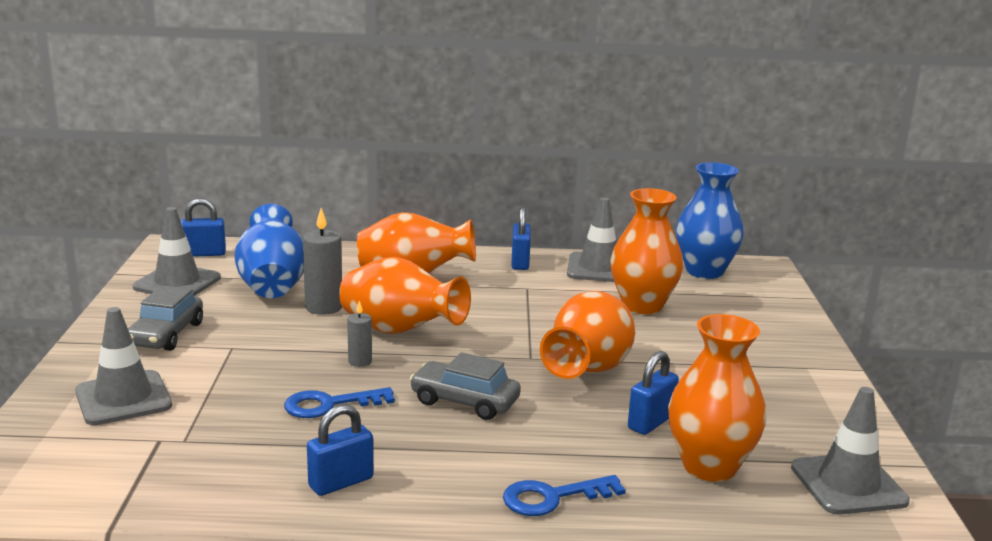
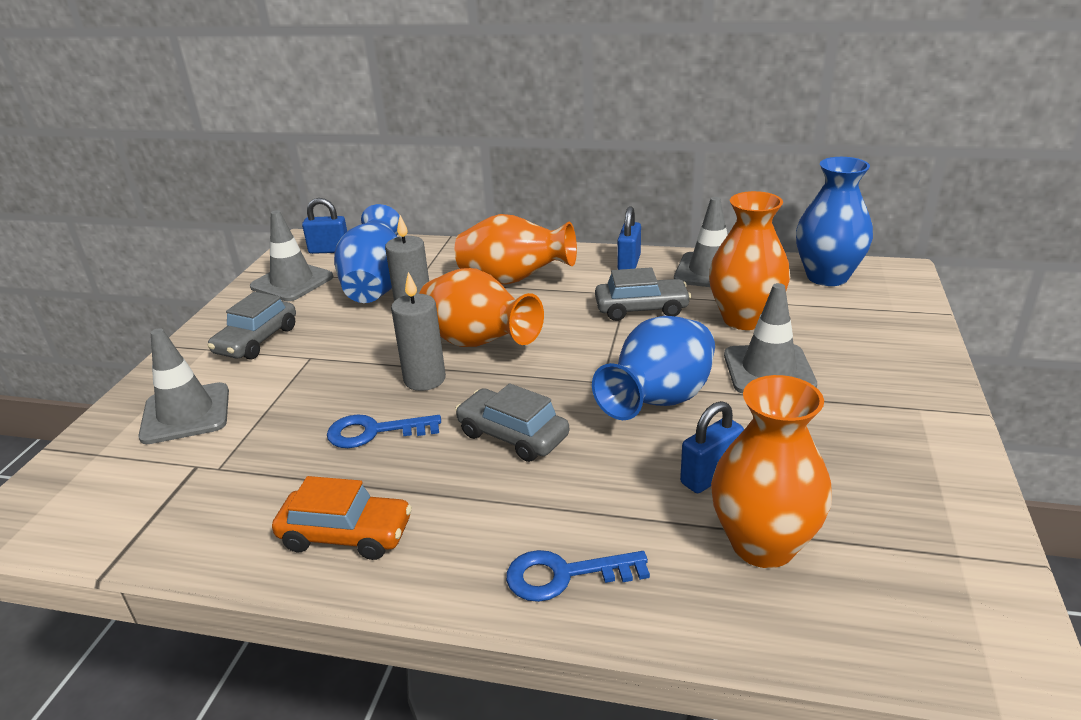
camera: 15 degrees right, 10 degrees up
(341, 482) = (346, 534): blue padlock -> orange car
(360, 361) = (424, 379): grey candle -> grey candle, size x1.74
(545, 299) = (641, 309): none -> grey car
(587, 370) = (658, 401): orange vase -> blue vase
(848, 484) = (935, 587): grey traffic cone -> grey traffic cone (768, 370)

